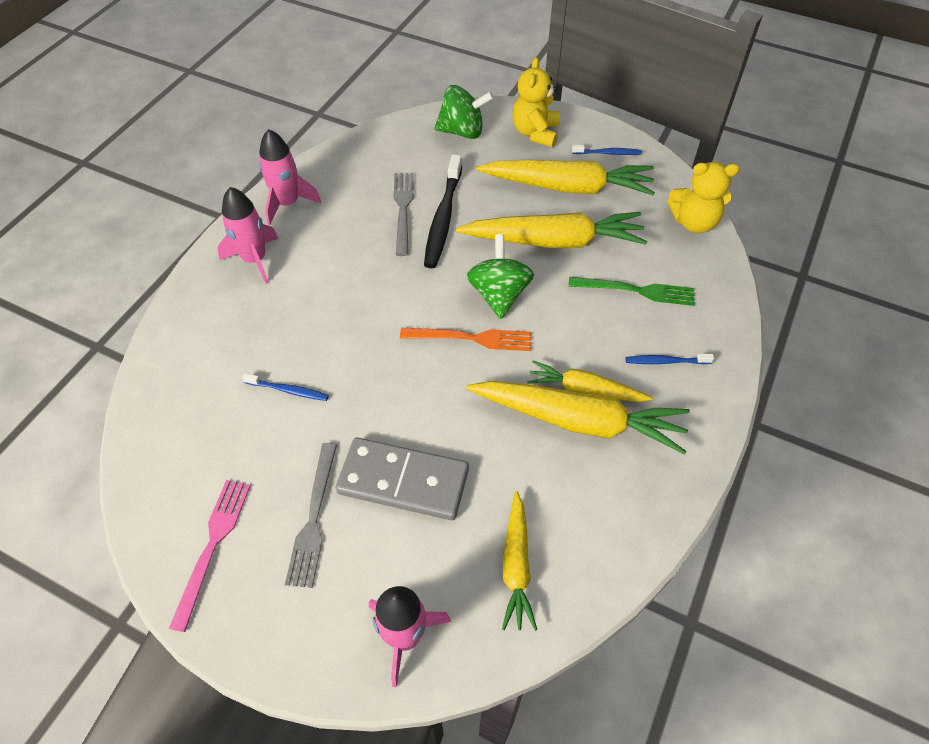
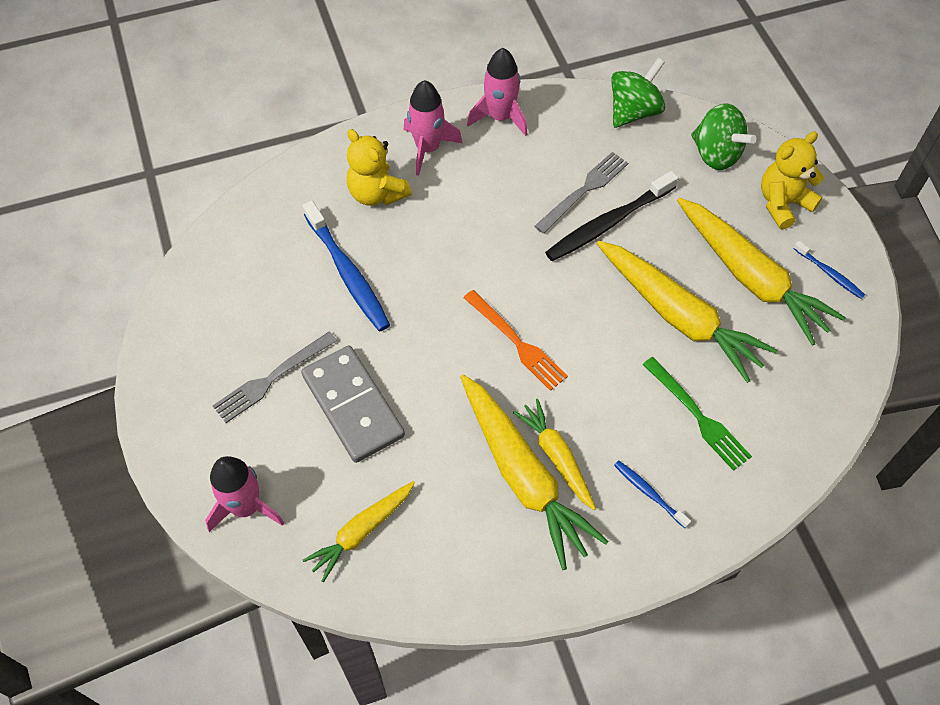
camera: 45 degrees right, 5 degrees up
(213, 546) = (198, 341): pink fork -> none
(288, 390) = (347, 272): blue toothbrush -> blue toothbrush, size x1.94
(499, 294) = (579, 325): green spinning top -> green spinning top (634, 111)
(694, 222) = (830, 401): yellow teddy bear -> yellow teddy bear (377, 193)

